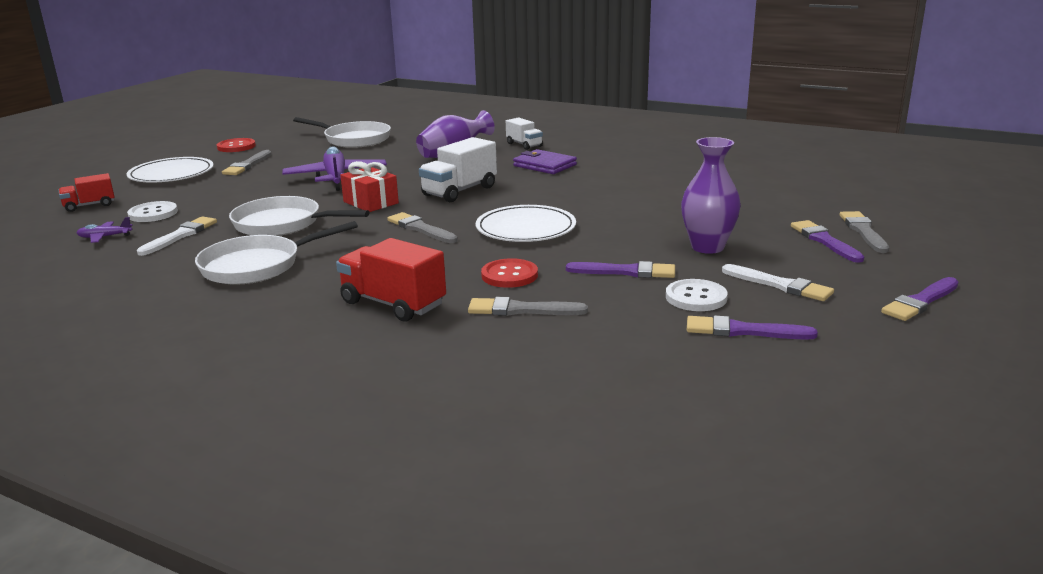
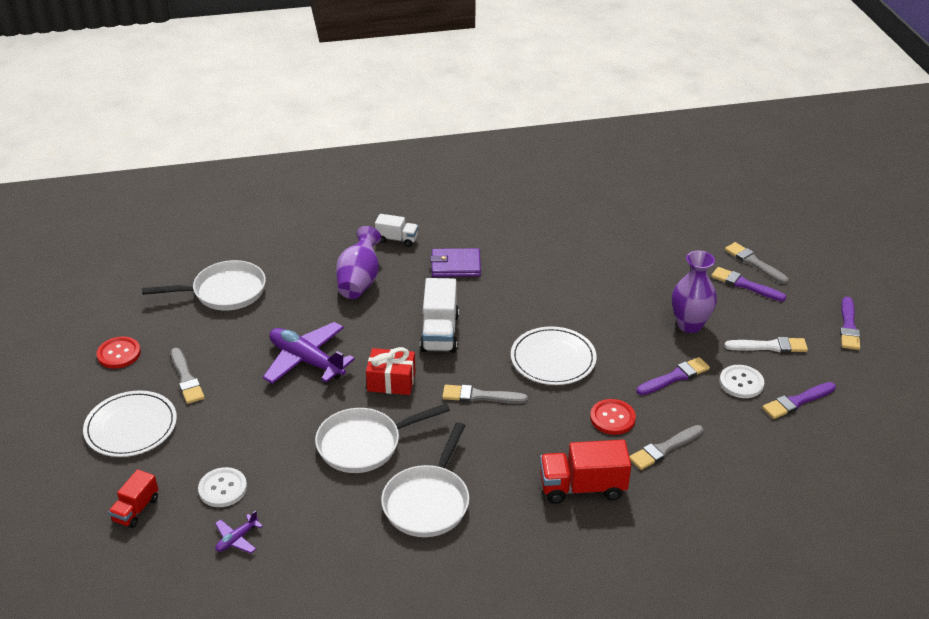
camera: 40 degrees left, 15 degrees up
(180, 236) = (302, 502): white brush -> none

